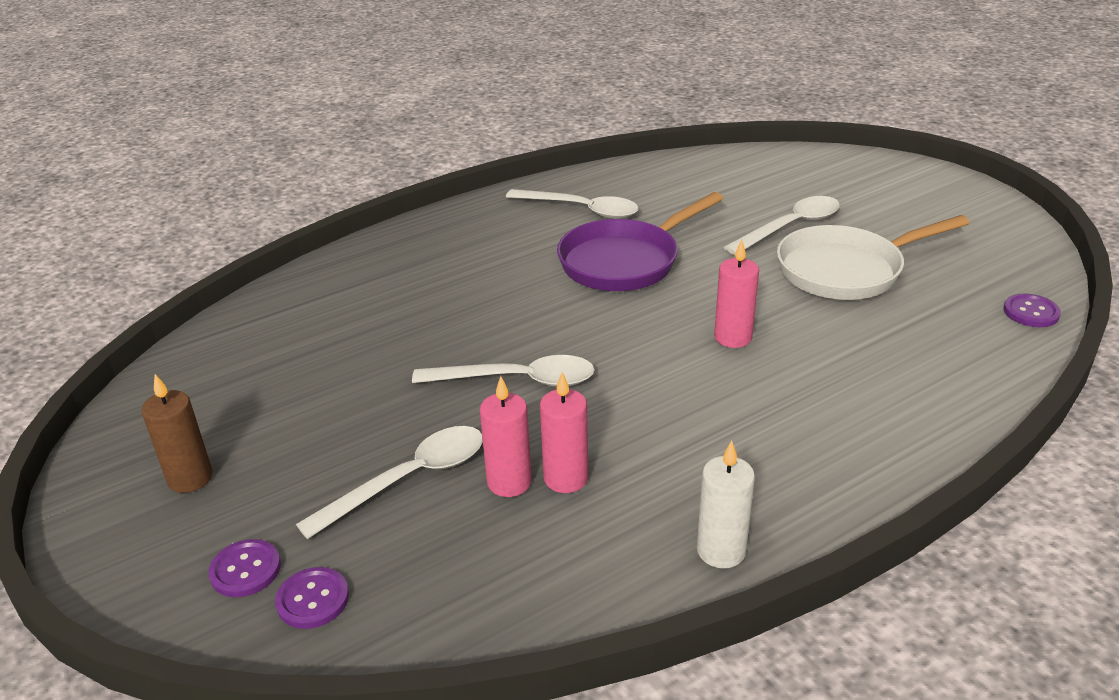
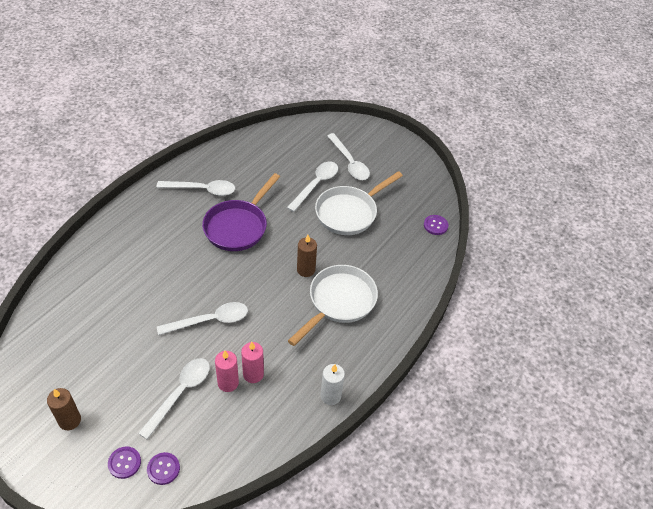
camera: 25 degrees left, 15 degrees up
(733, 337) = (306, 270): pink candle -> brown candle
(788, 396) = (339, 302): none -> white pan
(865, 206) = (349, 162): none -> white spoon

